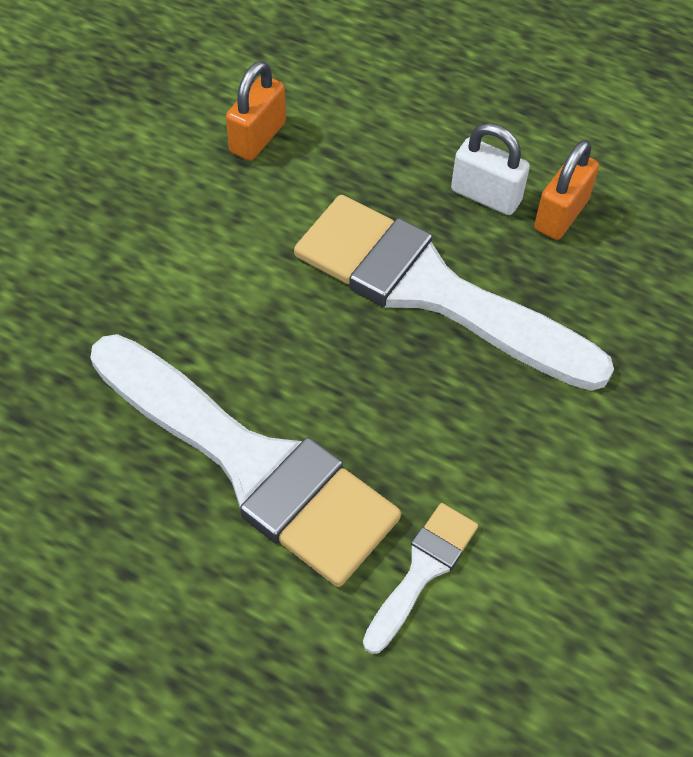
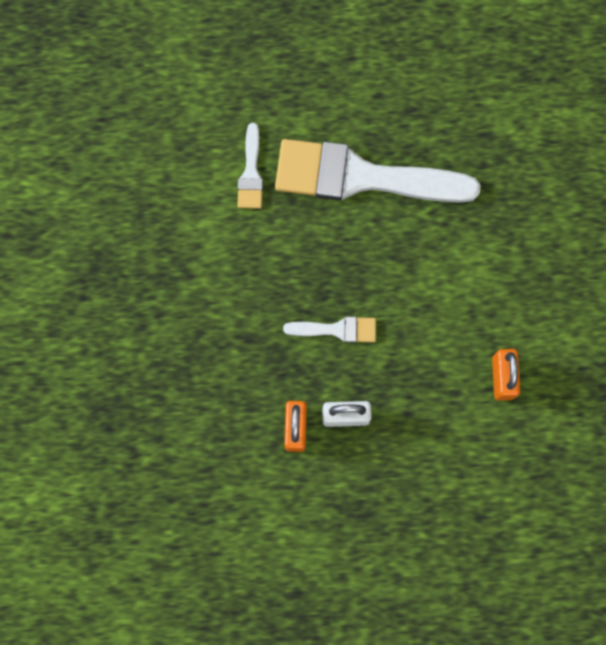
camera: 150 degrees right, 20 degrees up
(431, 290) = (337, 329): white brush -> white brush, size x0.44

